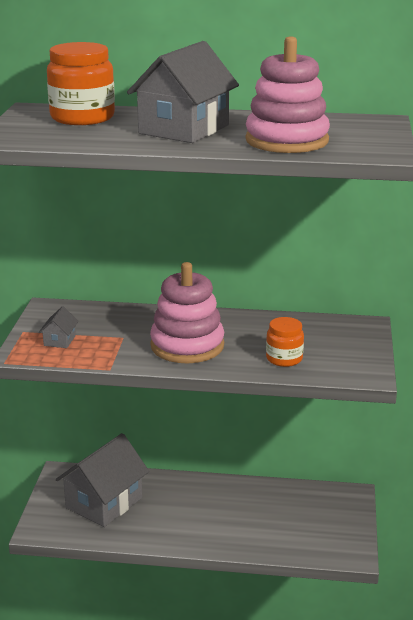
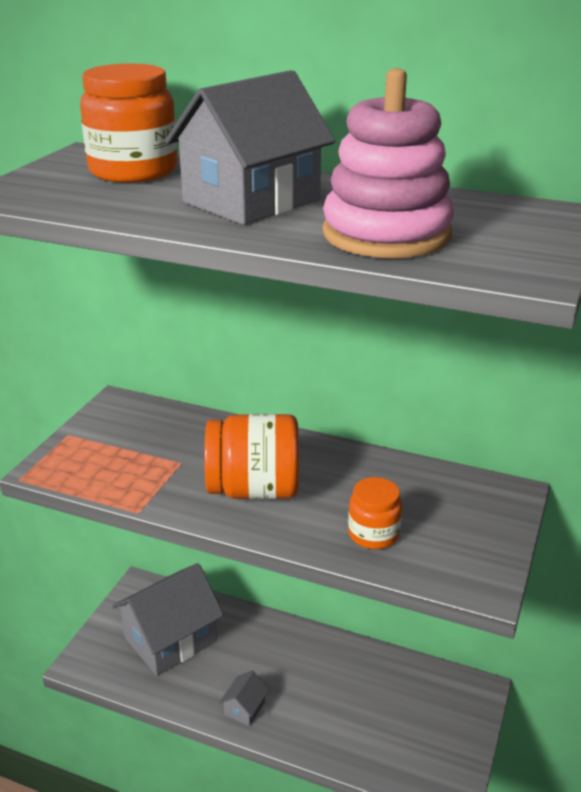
camera: 15 degrees right, 5 degrees up
(60, 340) = (102, 455): grey house -> grey house (245, 708)
(187, 346) = (254, 490): pink stacking toy -> orange jar

